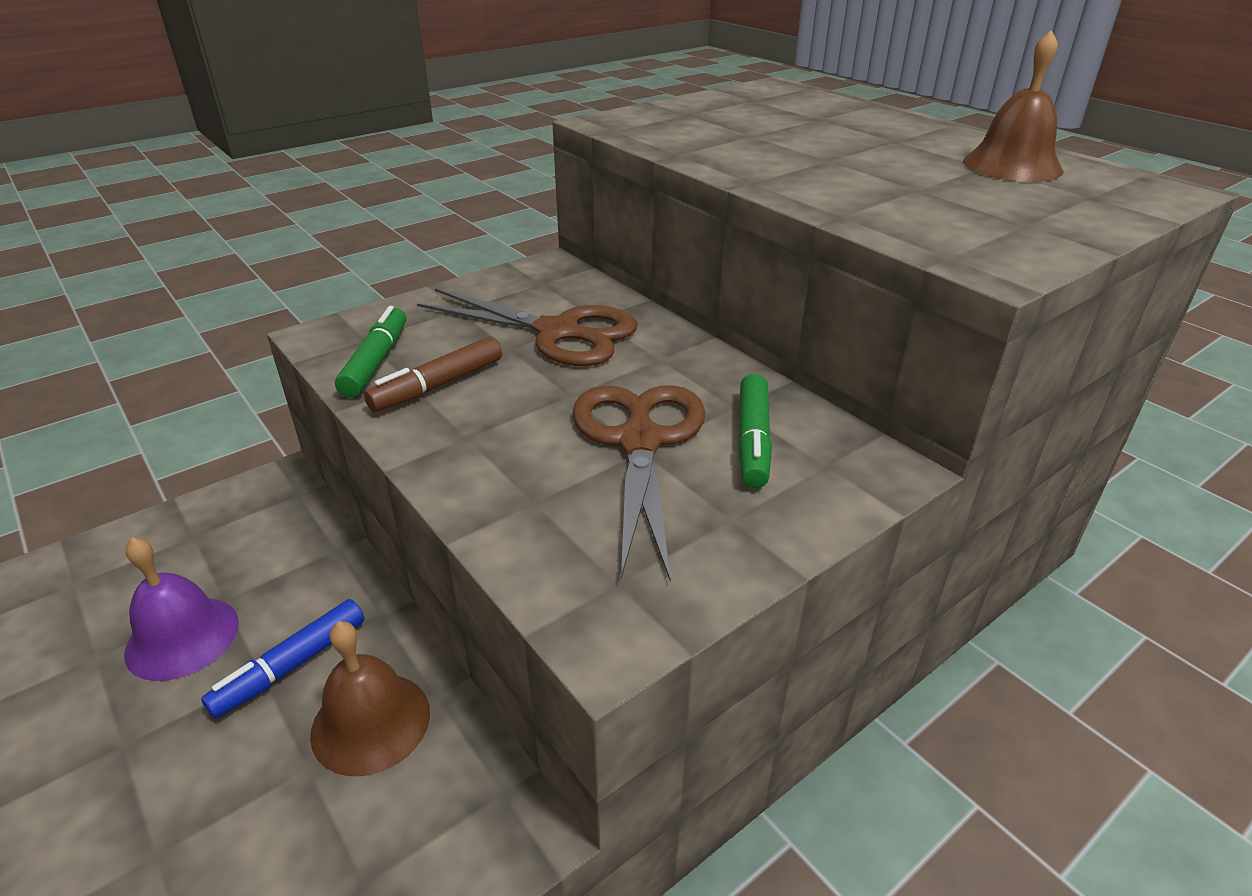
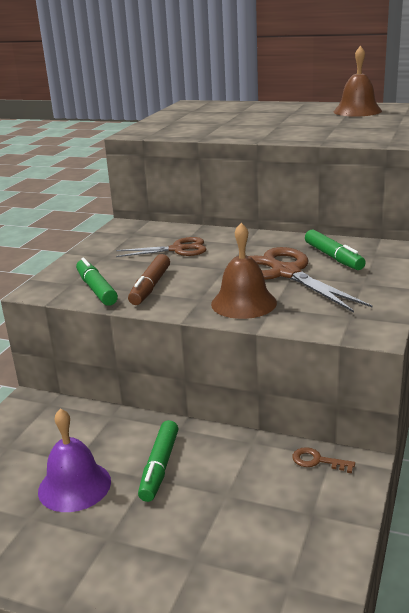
camera: 30 degrees left, 10 degrees down
(291, 666) = (159, 467): blue marker -> green marker
(371, 722) = (234, 465): brown bell -> brown bell (243, 303)
(476, 787) = (317, 461): none -> brown key
(558, 332) = (177, 249): brown scissors -> brown scissors, size x0.63

